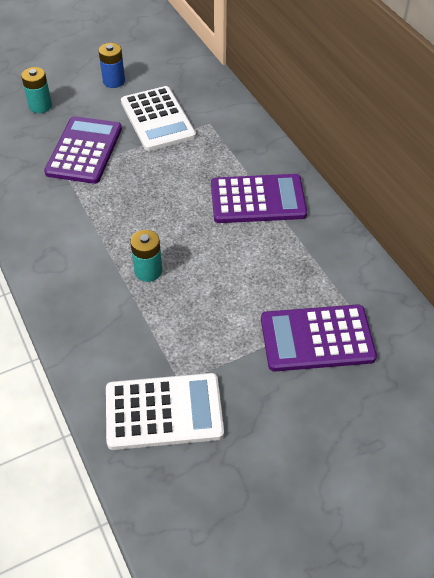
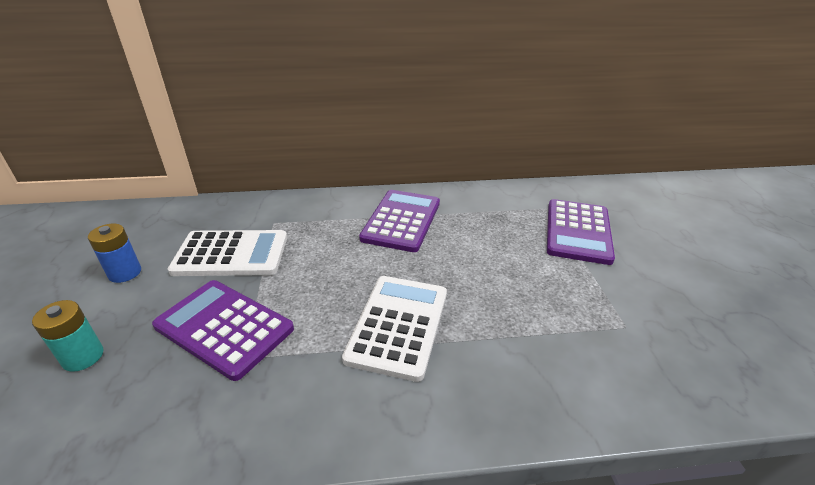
camera: 70 degrees left, 15 degrees down
(148, 271) = (464, 315): turquoise battery -> none
(164, 412) = (667, 348): white calculator -> white calculator (398, 325)

